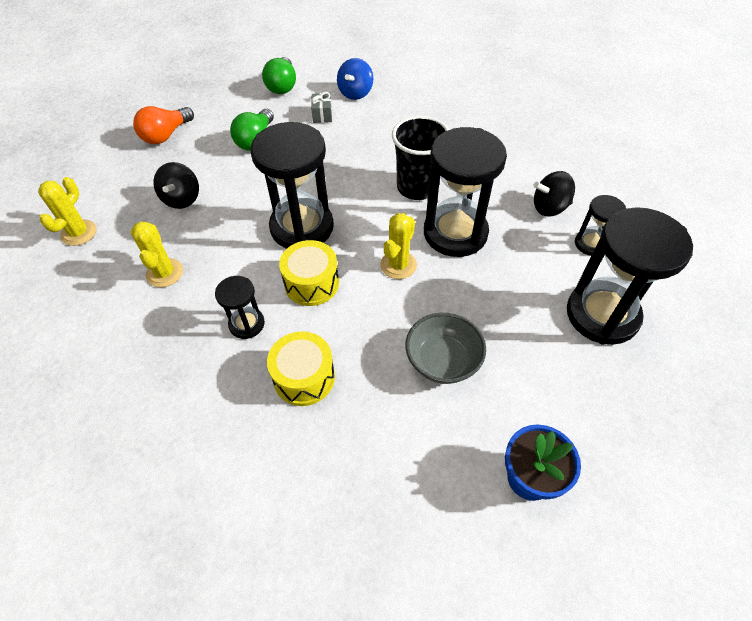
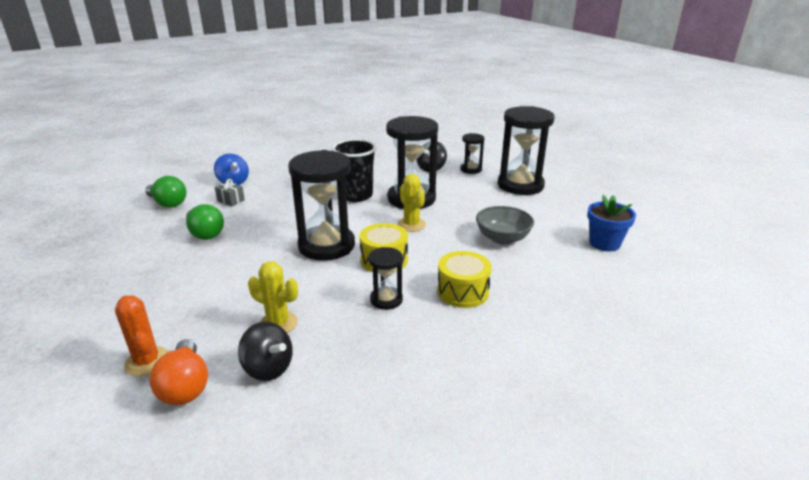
camera: 55 degrees left, 25 degrees down
(79, 233) = (147, 361): yellow cactus -> orange cactus
(166, 135) = (113, 271): orange light bulb -> orange light bulb (185, 386)
(182, 199) = (207, 288): black spinning top -> black spinning top (268, 368)

